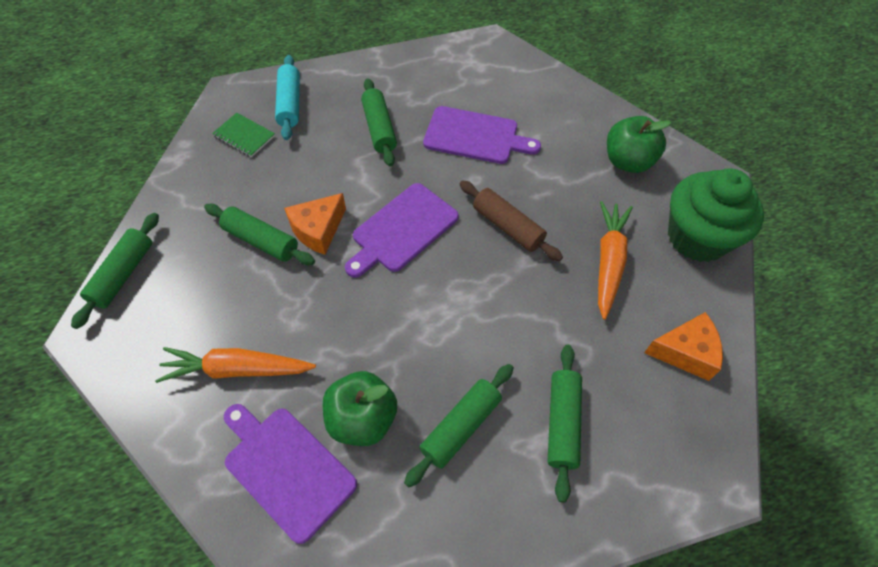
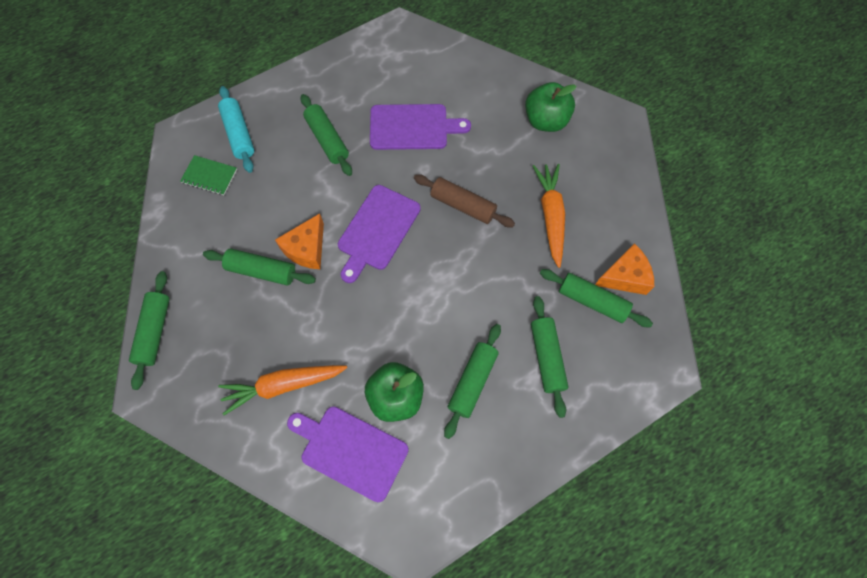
camera: 15 degrees left, 10 degrees up
(636, 371) = (592, 301): none -> green rolling pin
(697, 237) = (614, 177): green cupcake -> none

